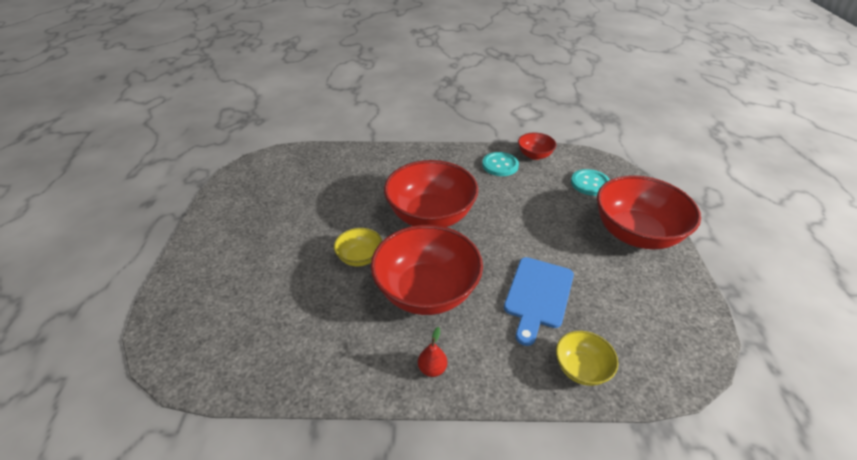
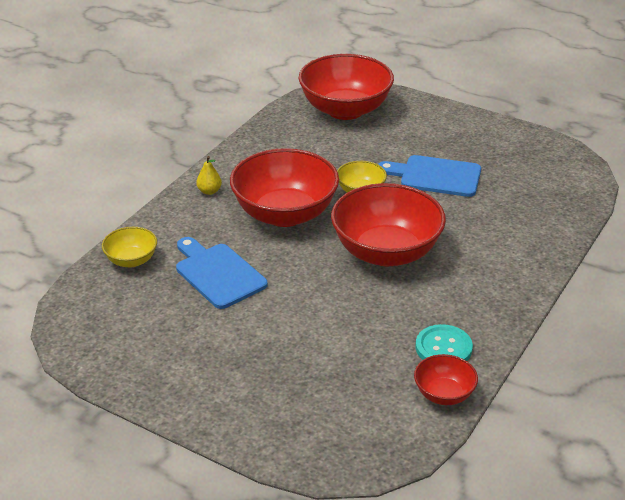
camera: 120 degrees right, 5 degrees down
(311, 223) = (436, 176): none -> blue cutting board
(432, 368) = (209, 191): red pear -> yellow pear
(590, 183) = (340, 413): turquoise button -> none
(635, 234) = (223, 393): red bowl -> red bowl (345, 110)

